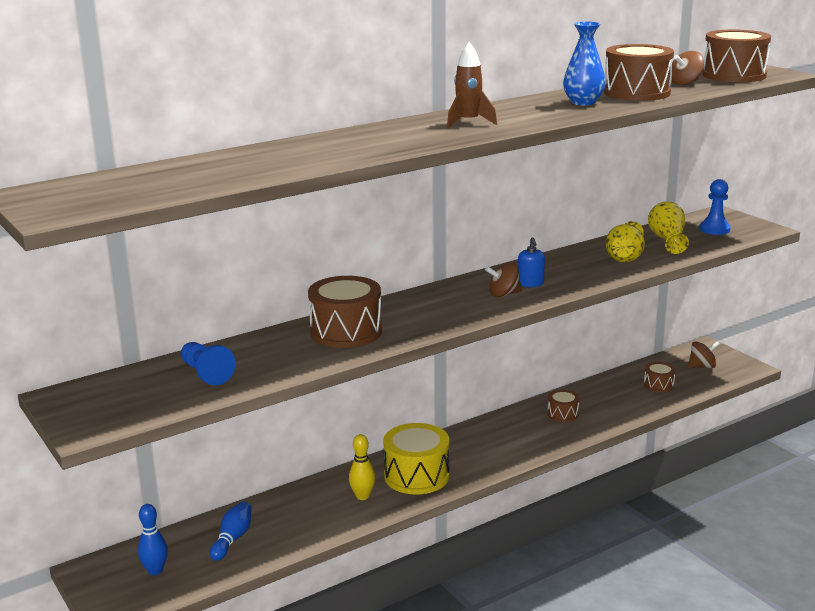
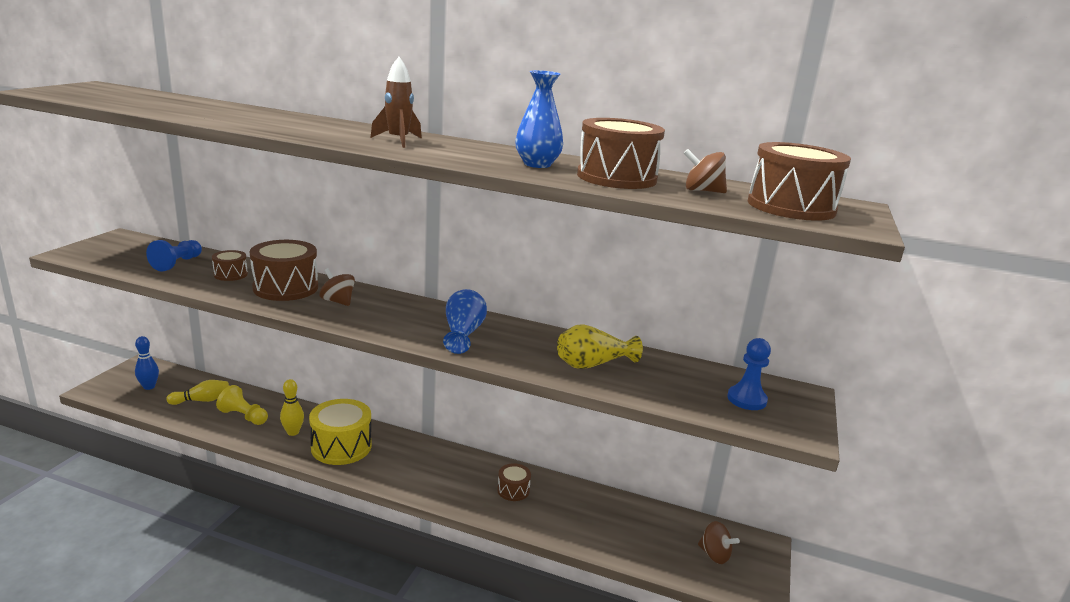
camera: 50 degrees right, 0 degrees up
(232, 539) = (202, 400): blue bowling pin -> yellow bowling pin
(298, 519) = (243, 416): none -> yellow pawn
(503, 294) = (424, 328): brown spinning top -> brown spinning top (338, 301)
(530, 283) = (463, 334): blue soap dispenser -> blue vase
(658, 385) = (636, 534): brown drum -> brown drum (230, 274)
(667, 240) = (670, 378): yellow vase -> none

